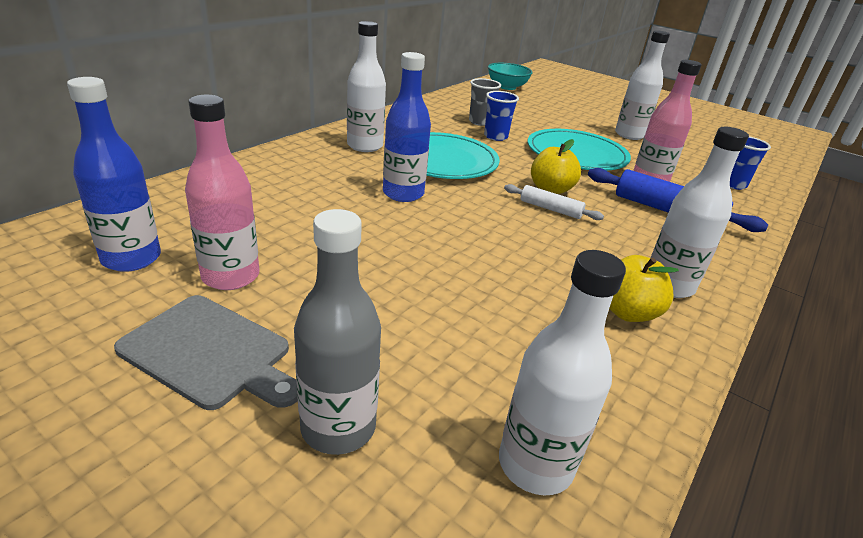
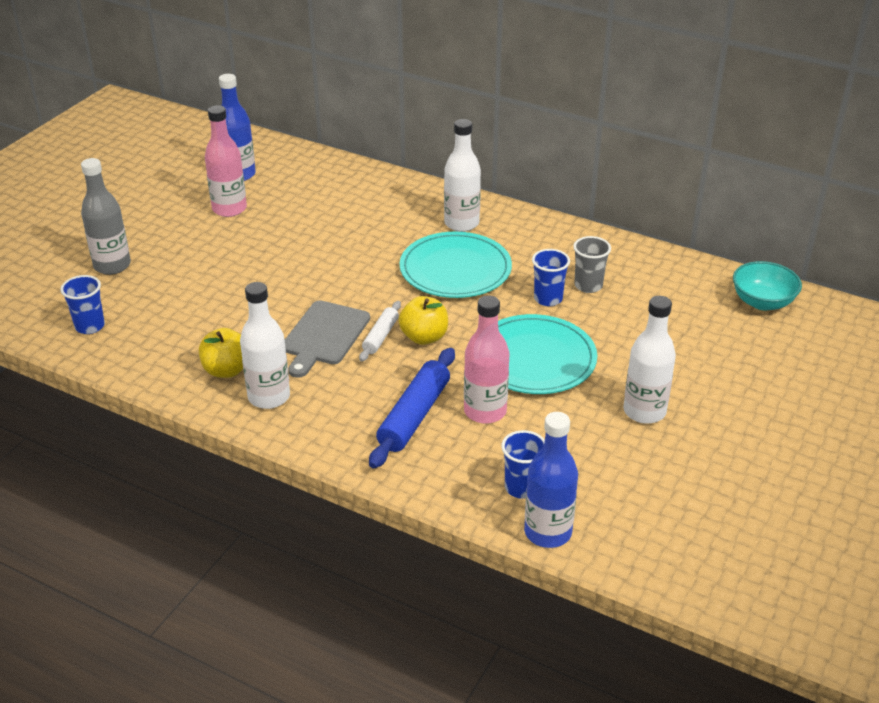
camera: 85 degrees right, 5 degrees up
(210, 352) = (161, 219): grey cutting board -> grey cutting board (324, 336)
(403, 194) = (371, 255): blue bottle -> blue bottle (547, 532)
(535, 464) = (90, 326): white bottle -> blue cup

